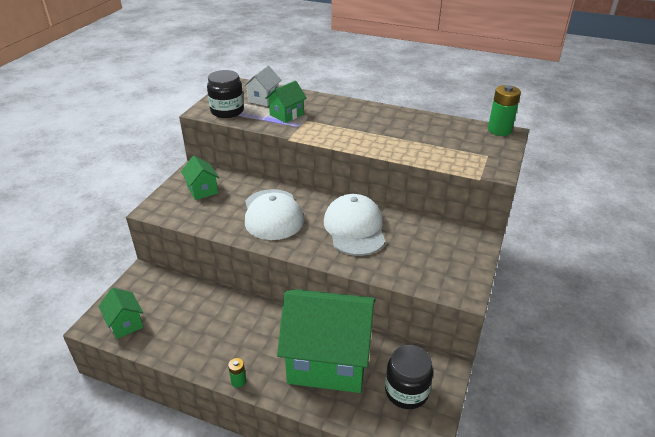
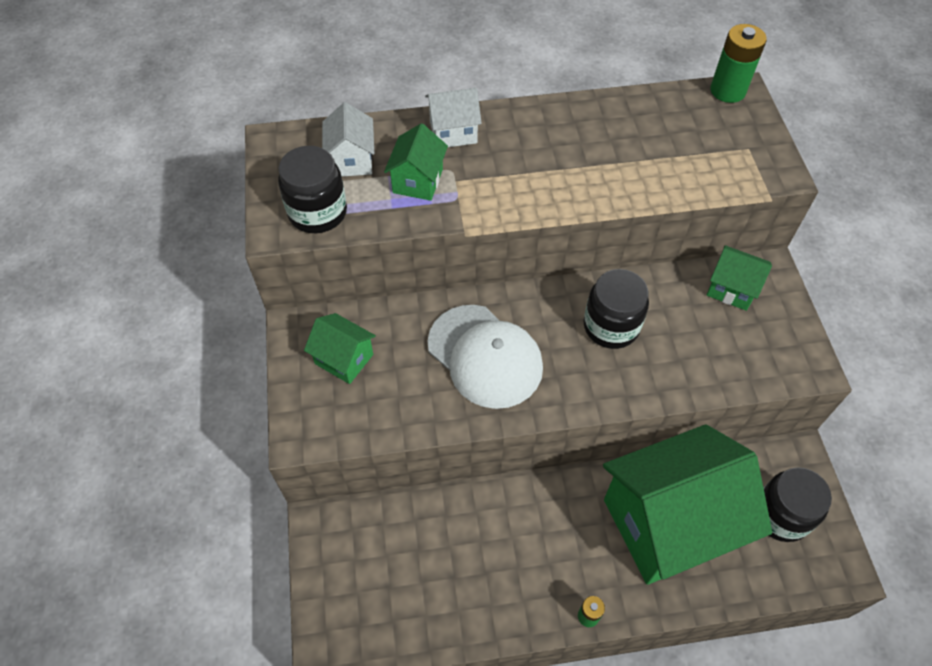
camera: 30 degrees left, 20 degrees up
(125, 324) = (369, 619): green house -> green house (732, 289)
(324, 104) = (453, 132): none -> white house
(355, 228) = (611, 326): white cap -> black jar

